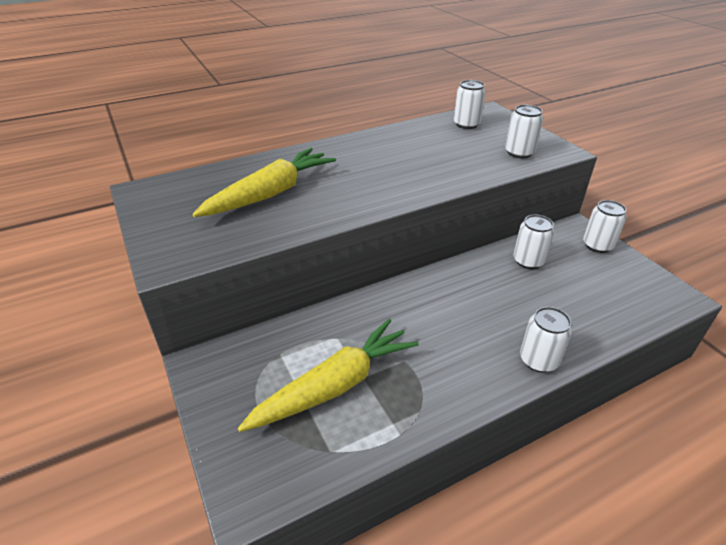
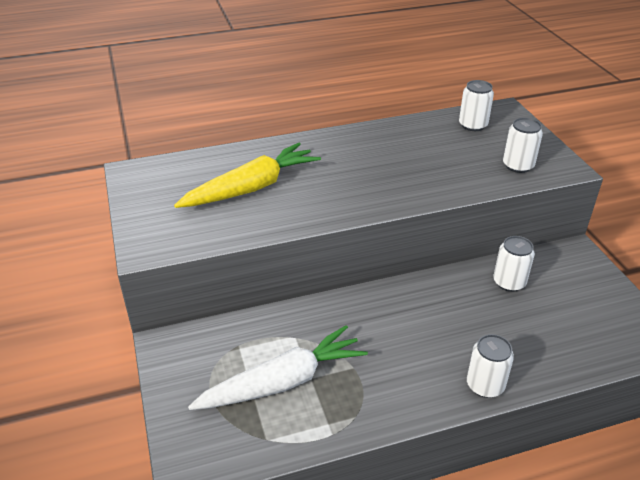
camera: 10 degrees right, 0 degrees up
(334, 385) = (282, 382): yellow carrot -> white carrot
(597, 245) = (591, 274): white can -> none

